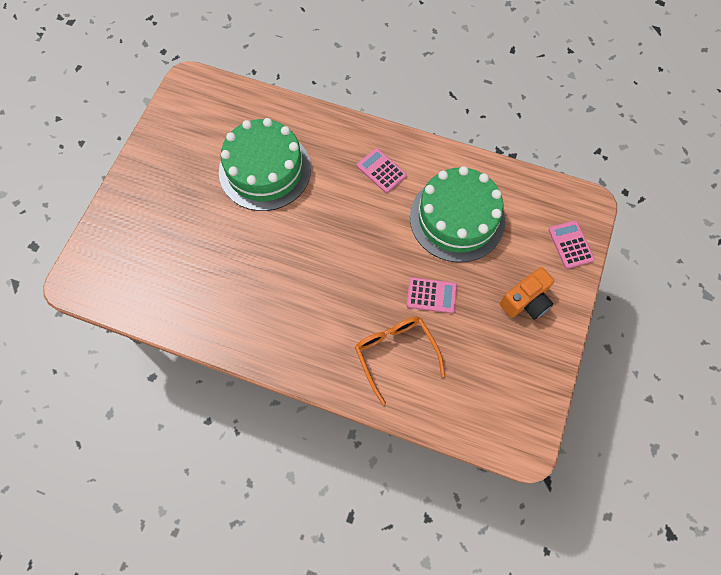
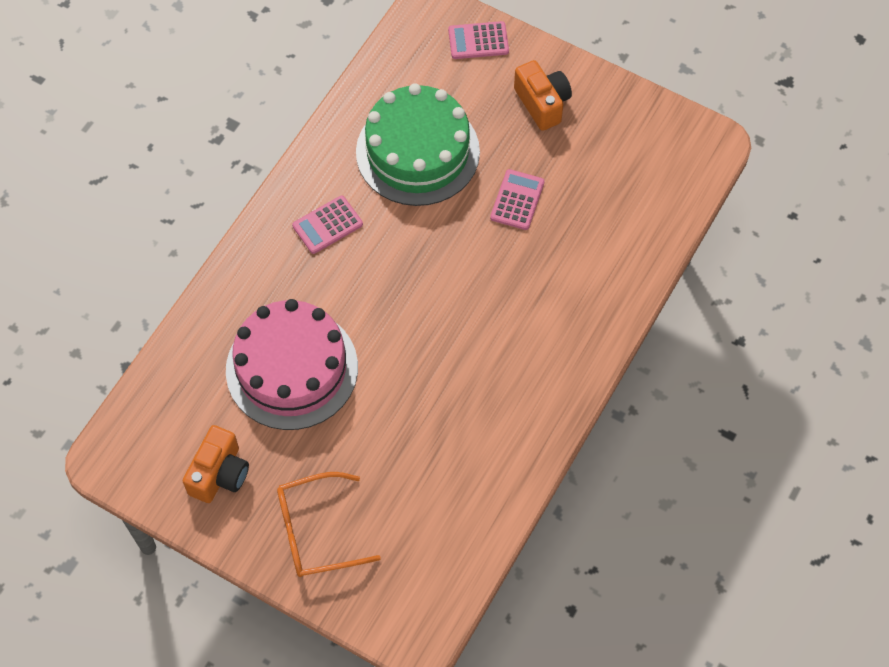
camera: 80 degrees left, 5 degrees down
(183, 143) = (219, 474): none -> orange camera
(265, 170) = (292, 368): green cake -> pink cake
(395, 353) = (585, 252): orange glasses -> orange glasses (316, 531)

